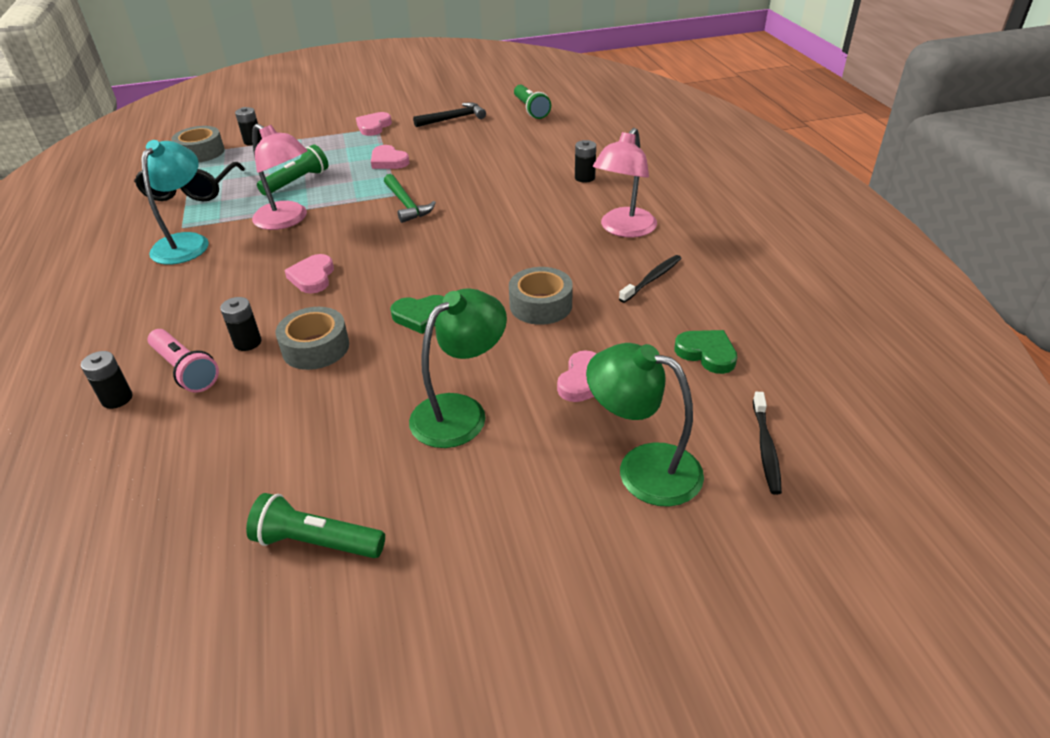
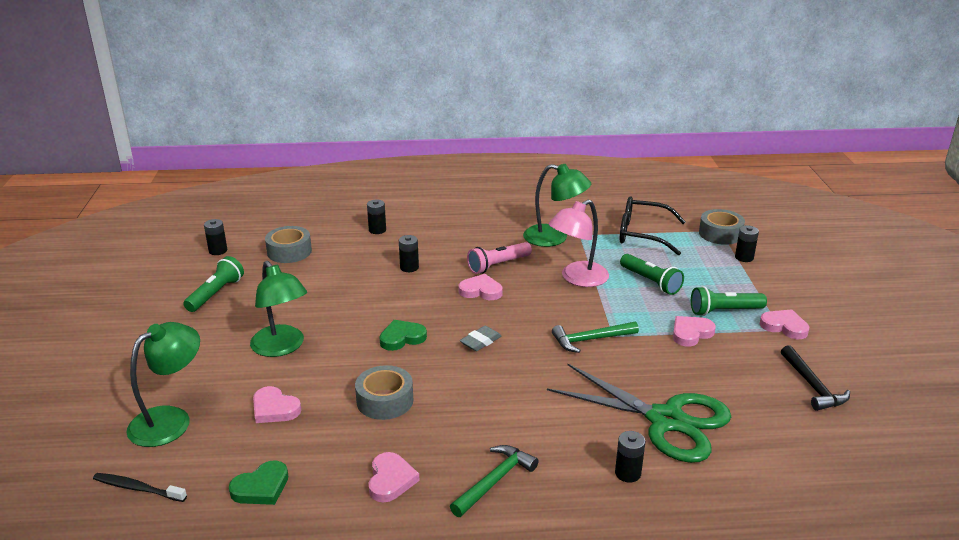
camera: 100 degrees right, 10 degrees down
(145, 604) = (218, 251): none -> black battery
(185, 370) = (392, 248): pink flashlight -> pink flashlight (498, 265)
(186, 242) = (554, 238): turquoise lamp -> green lamp
(315, 347) = (388, 292): grey tape -> grey tape (289, 251)
(420, 263) = (480, 342): none -> grey eraser
(421, 316) = (402, 338): green heart -> green heart turned 60 degrees clockwise
(515, 167) = (665, 420): none -> green scissors
(530, 109) = (852, 458): green flashlight -> green flashlight (724, 311)
(623, 229) = (494, 481): pink lamp -> green hammer
(652, 279) = (391, 480): black toothbrush -> pink heart

